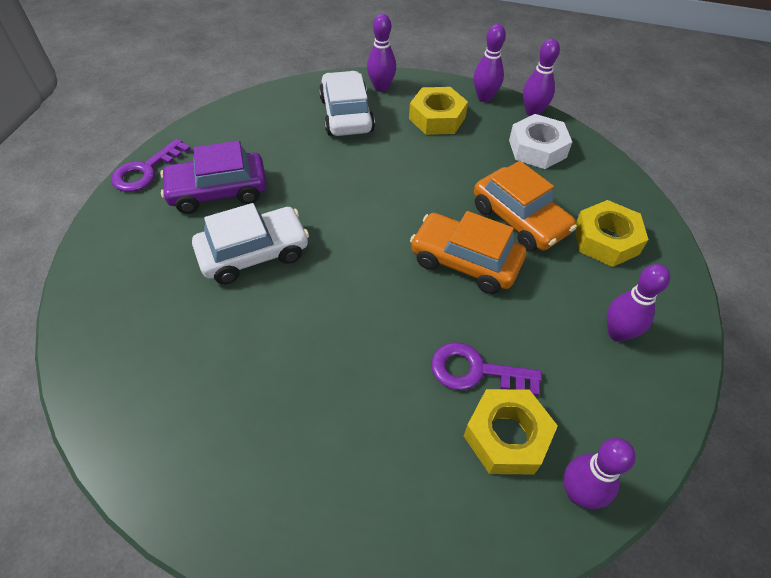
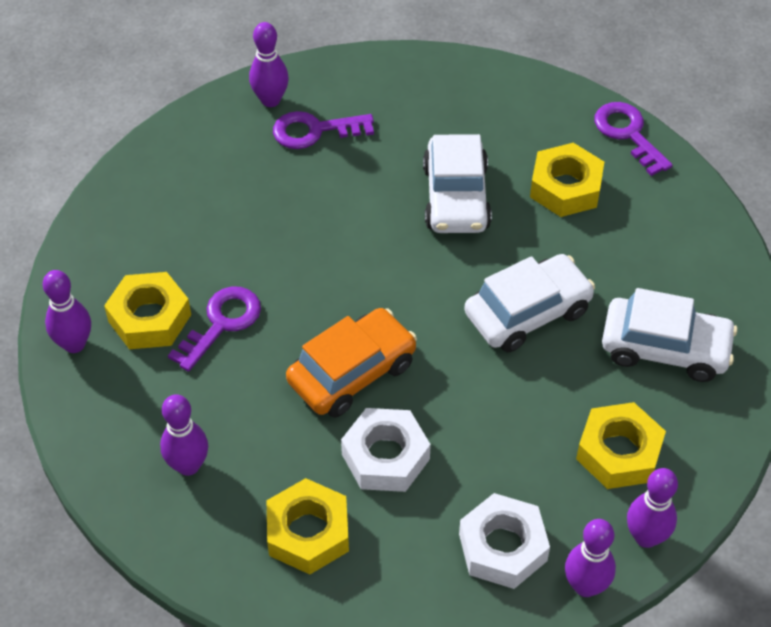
camera: 115 degrees right, 0 degrees up
(202, 393) = (314, 131): none -> purple key
(218, 191) = (565, 187): purple car -> yellow nut
(352, 182) = (527, 313): none -> white car
(381, 87) = (717, 411): purple bowling pin -> purple bowling pin (270, 100)
(519, 219) = (385, 457): orange car -> white nut

